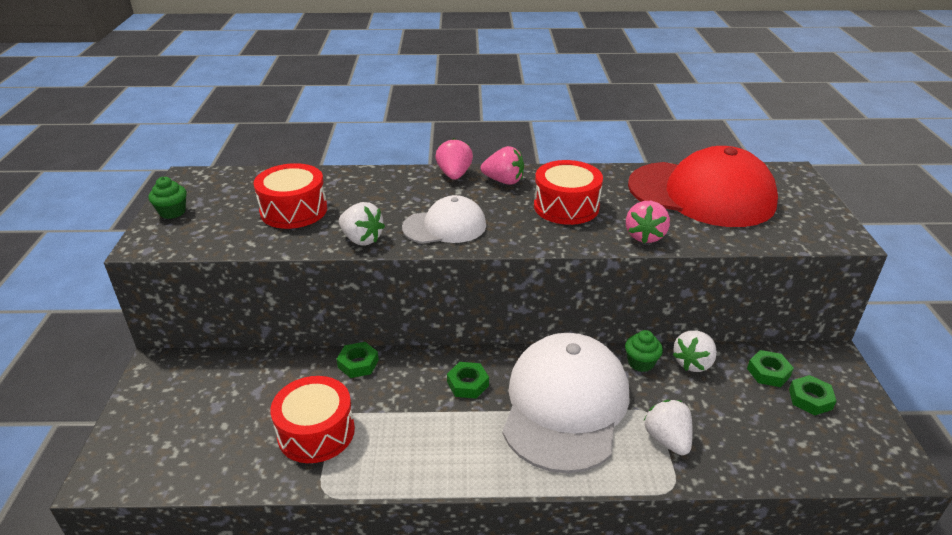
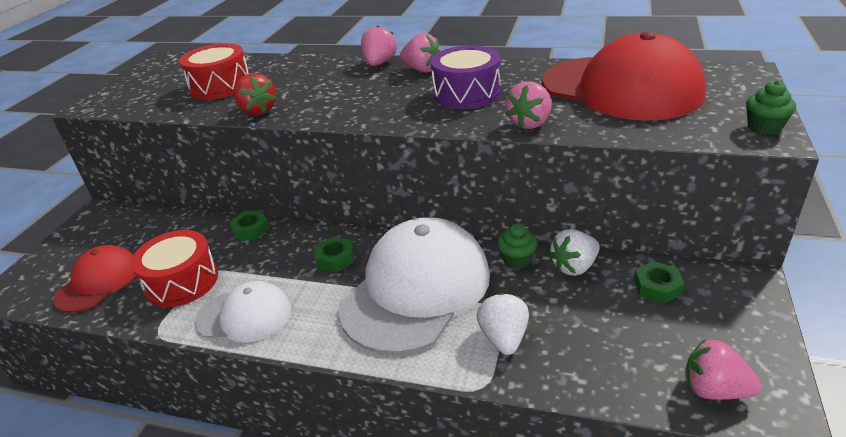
camera: 20 degrees right, 0 degrees up
(172, 212) = (128, 83): green cupcake -> green cupcake (764, 127)
(215, 447) = (98, 282): none -> red cap
(361, 239) = (258, 111): white strawberry -> red strawberry
(445, 226) = (338, 104): white cap -> white cap (244, 315)
(566, 207) = (467, 93): red drum -> purple drum
(810, 399) = (694, 321): green nut -> none
(850, 456) = (714, 389): none -> pink strawberry

